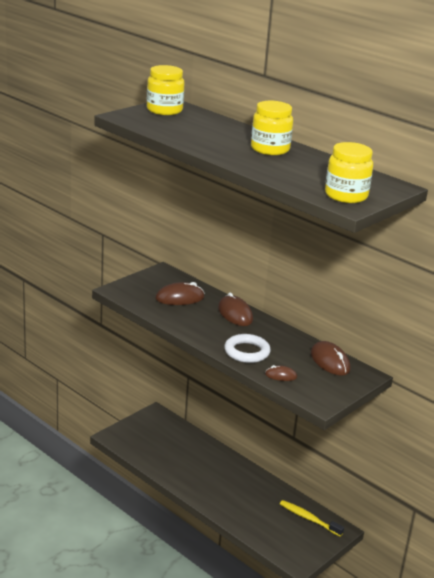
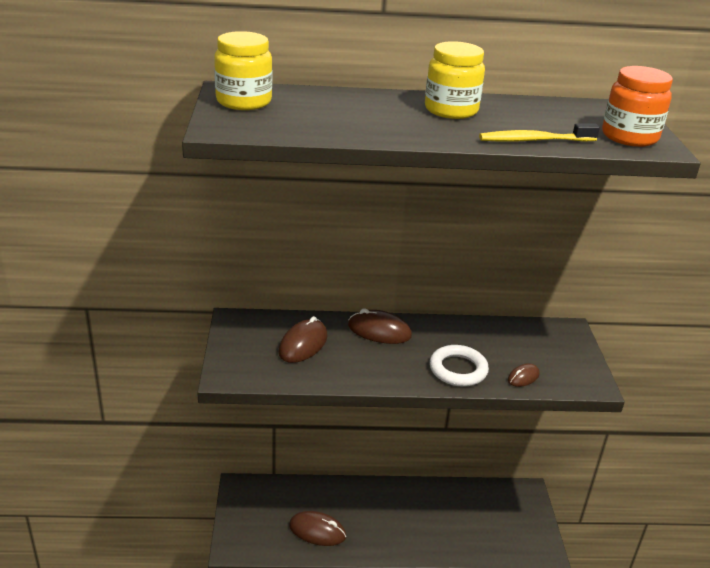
camera: 45 degrees left, 5 degrees up
(308, 518) = (497, 499): yellow toothbrush -> yellow toothbrush (534, 140)
(330, 361) = (527, 333): brown mouse -> brown mouse (317, 531)
(346, 196) = (629, 137): yellow jar -> orange jar

